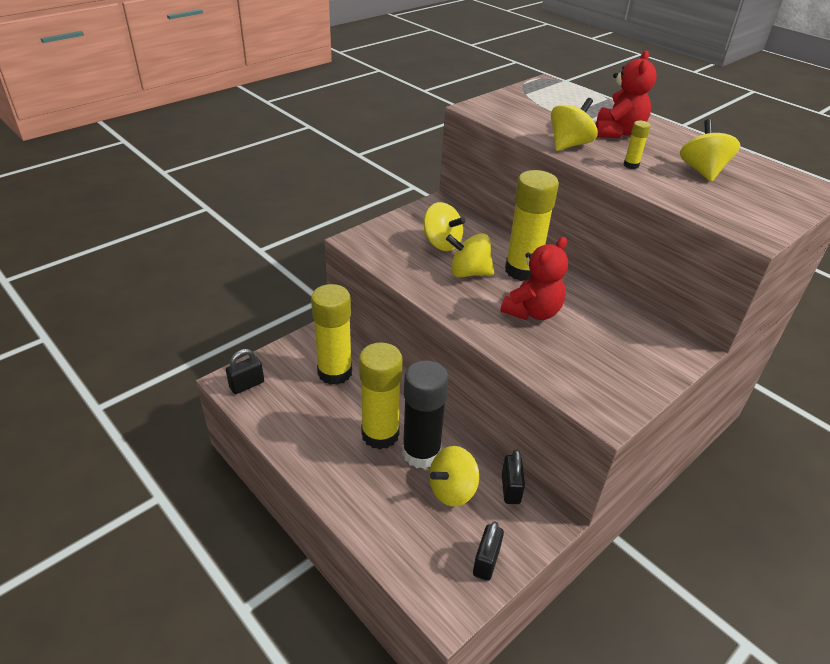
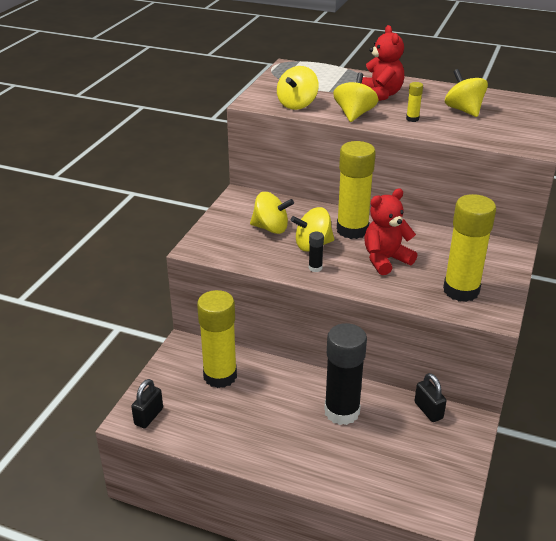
camera: 25 degrees left, 5 degrees down
(380, 434) = (298, 411): yellow glue stick -> yellow glue stick (461, 290)
(452, 296) = (315, 268): none -> black glue stick
(452, 490) = (386, 429): yellow spinning top -> yellow spinning top (297, 104)
(486, 561) = (449, 470): black padlock -> none
(532, 312) = (385, 260): red teddy bear -> red teddy bear turned 135 degrees counterclockwise

